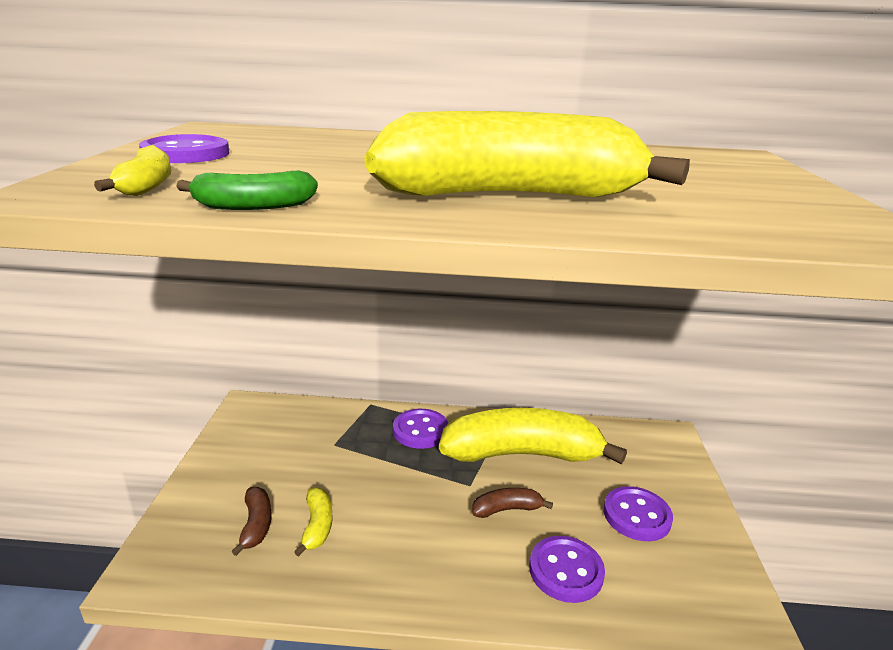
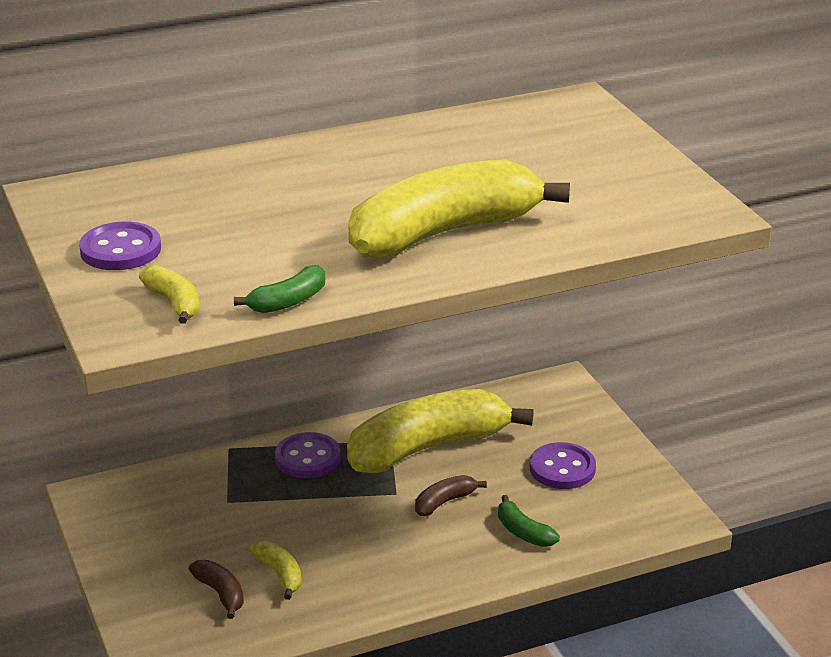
camera: 25 degrees left, 5 degrees up
(566, 571) = (523, 532): purple button -> green banana

